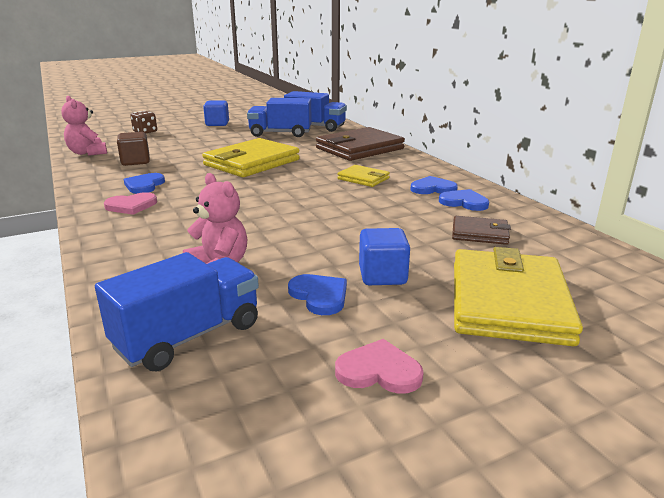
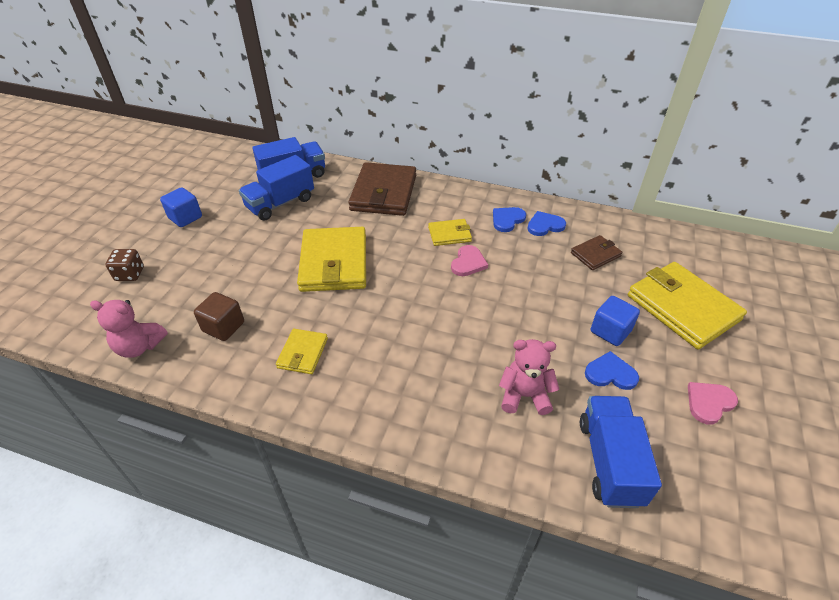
camera: 45 degrees left, 20 degrees up
(131, 206) = (345, 385): pink heart -> pink heart (468, 263)
(144, 185) = (303, 353): blue heart -> yellow wallet

